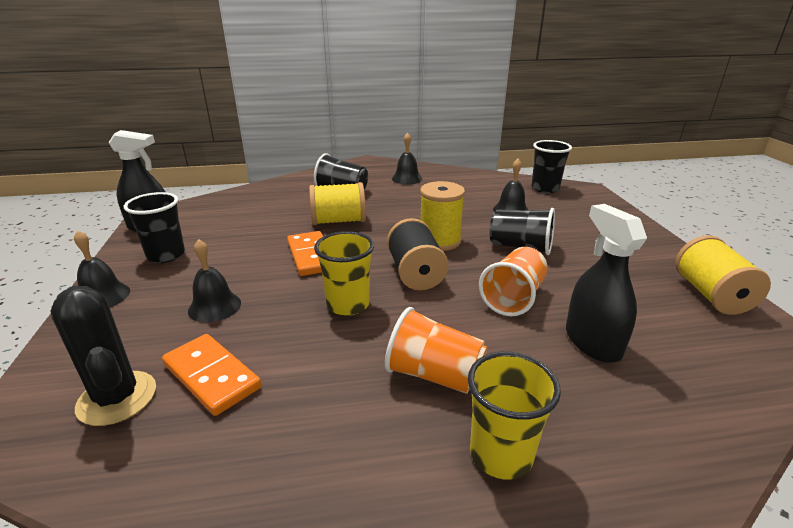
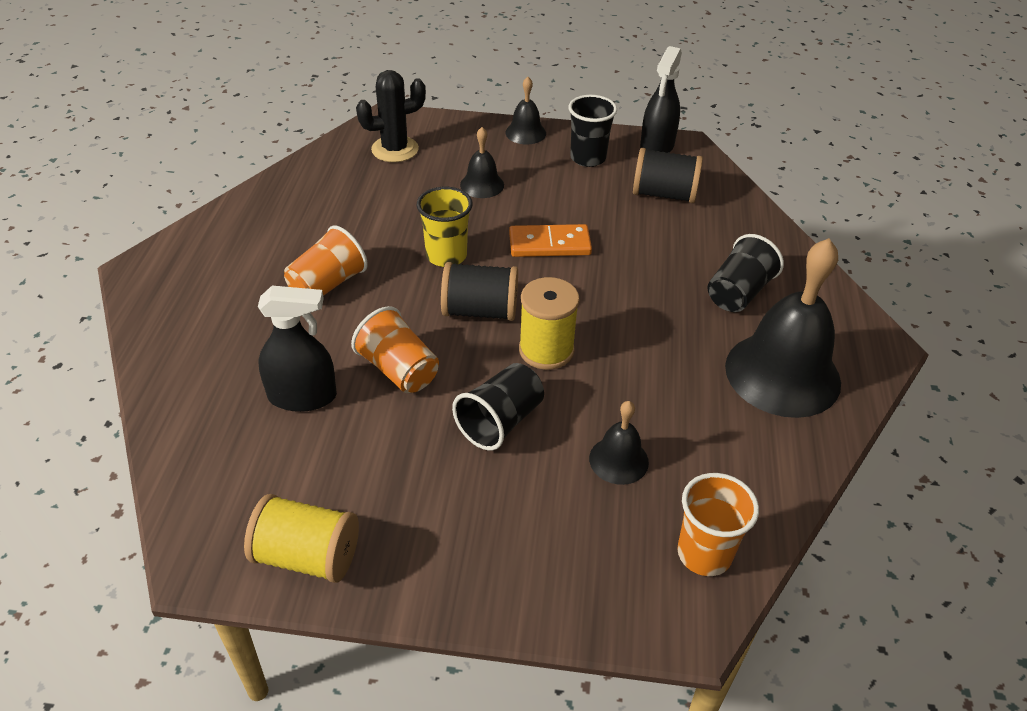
camera: 105 degrees right, 15 degrees up
(211, 376) = (393, 183): orange domino -> none
(229, 219) = (664, 194): none -> black spool
(338, 221) = (632, 275): yellow spool -> none
(407, 178) = (782, 374): black bell -> black bell, size x2.10
(501, 454) = (239, 295): yellow cup -> none
(545, 188) = (704, 554): black cup -> orange cup

